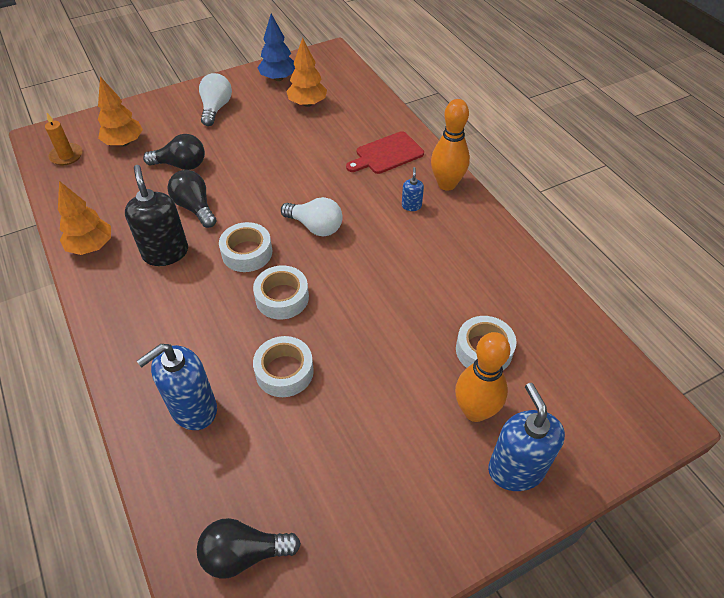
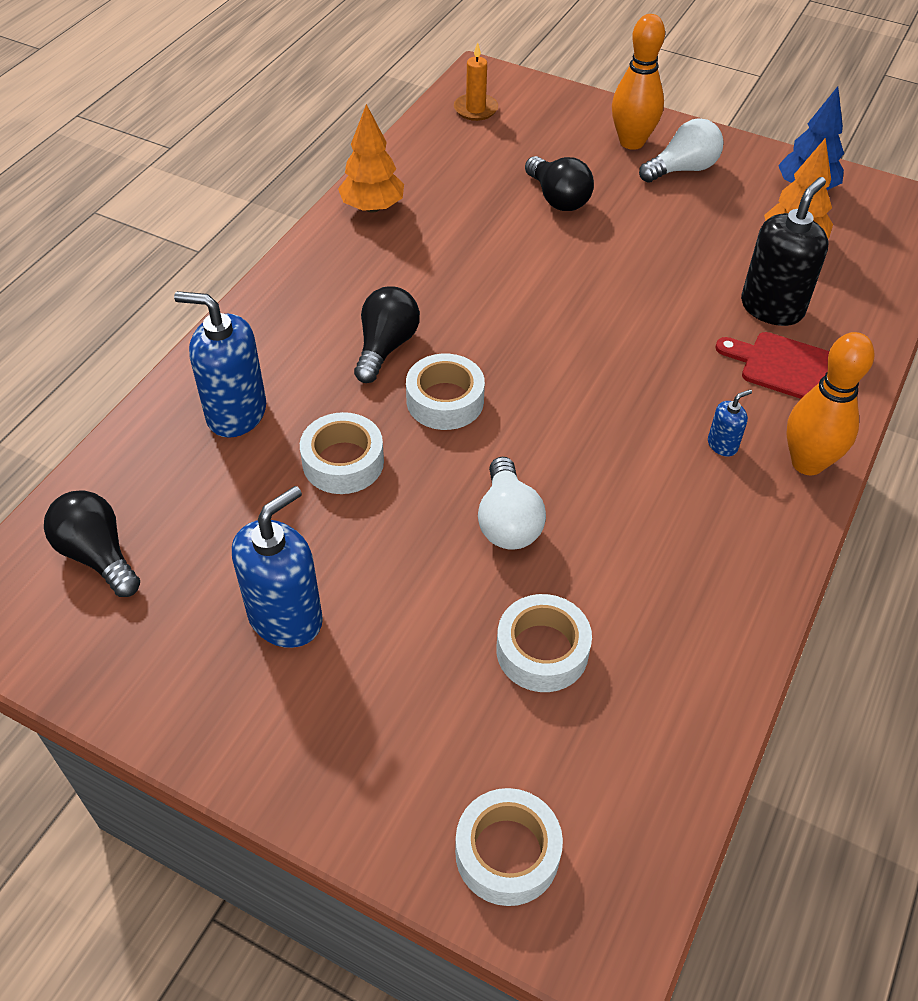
camera: 55 degrees right, 0 degrees up
(124, 143) = (541, 136): orange tree -> none
(165, 253) = (418, 266): black soap dispenser -> black soap dispenser (772, 307)
(195, 207) = (506, 249): black light bulb -> black light bulb (386, 347)
(247, 253) = (482, 332): white tape -> white tape (507, 853)
(315, 227) = (584, 369): white light bulb -> white light bulb (508, 521)
(475, 411) = (435, 686): orange bowling pin -> orange bowling pin (631, 142)
(516, 469) = (380, 775): blue soap dispenser -> blue soap dispenser (286, 617)

